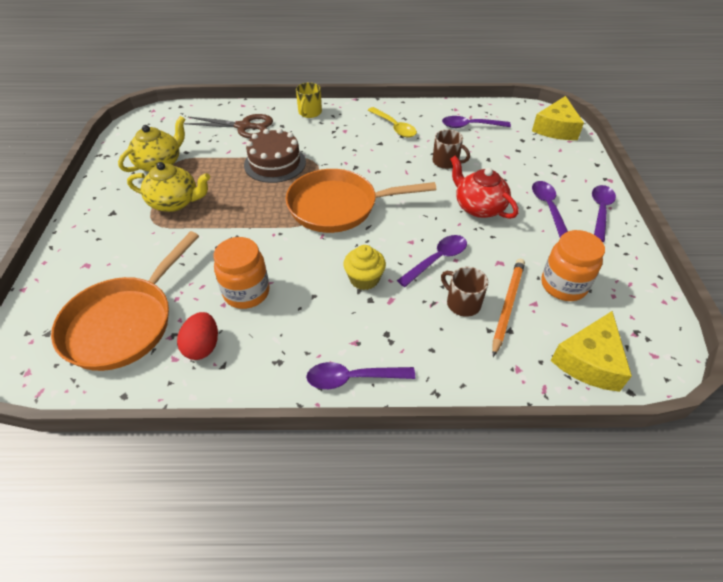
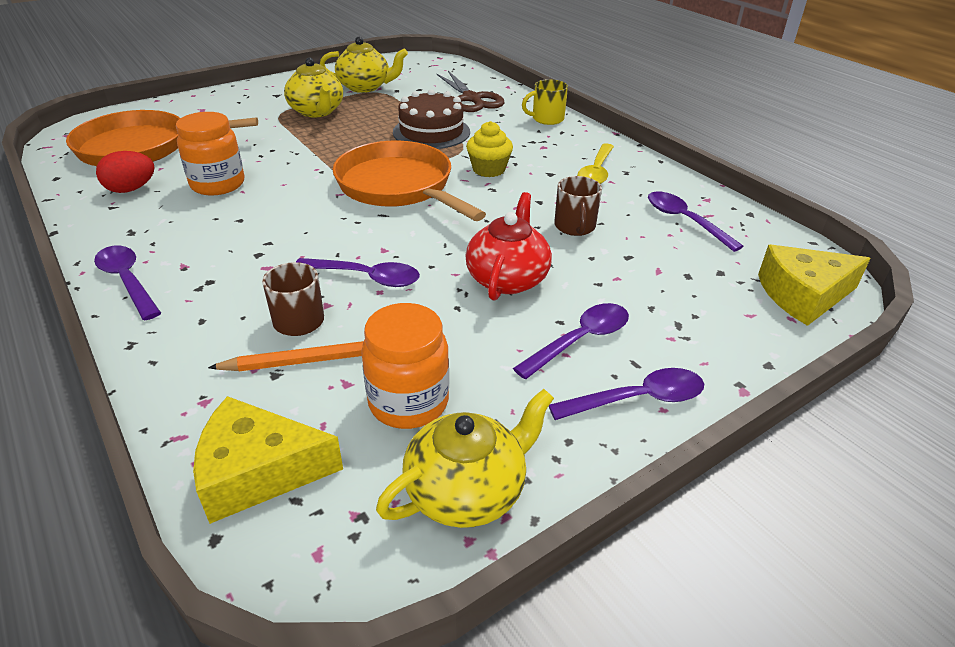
camera: 55 degrees right, 10 degrees down
(364, 279) = (289, 240): yellow cupcake -> yellow cupcake (489, 169)
(635, 290) = (467, 490): none -> yellow teapot

